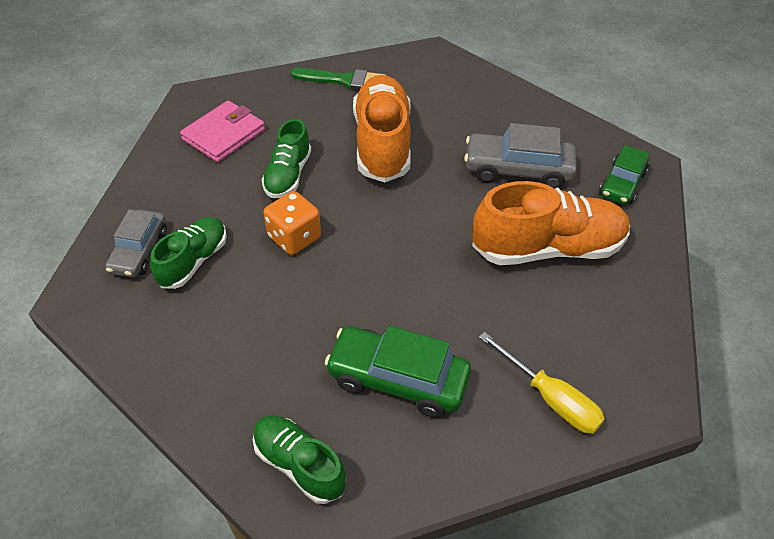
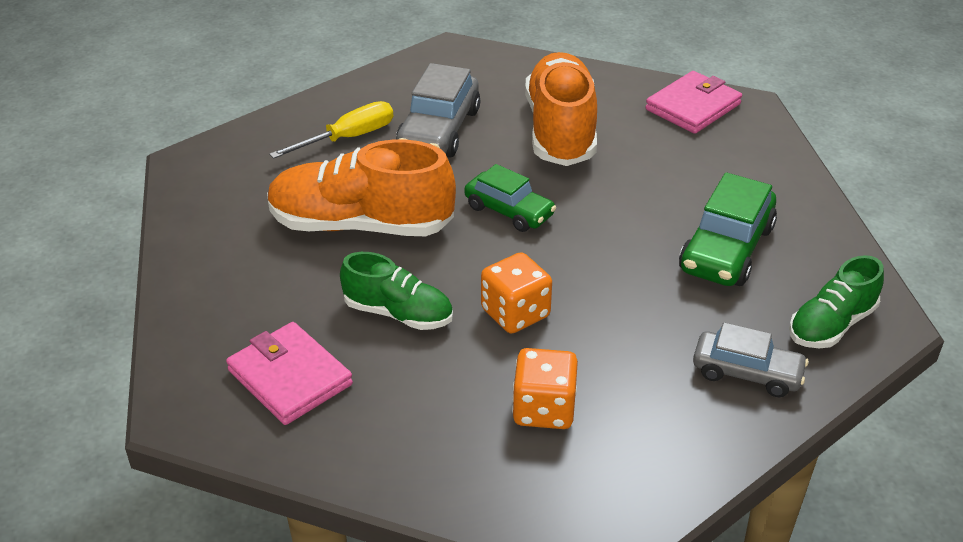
camera: 80 degrees left, 10 degrees down
(139, 251) = (517, 468): grey car -> grey car (747, 373)
(193, 261) = (544, 409): green shoe -> orange dice
(345, 81) = (213, 247): green brush -> none
(550, 398) = (744, 159): yellow screwdriver -> yellow screwdriver (348, 138)
(622, 184) = (478, 70): green car -> green car (509, 211)
(631, 352) = (693, 107): none -> pink wallet

